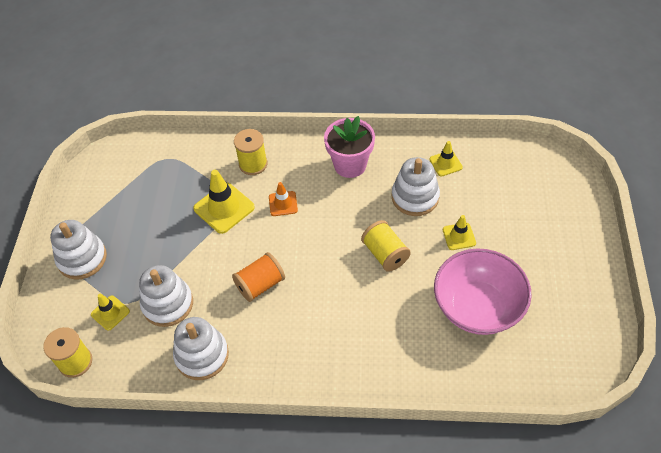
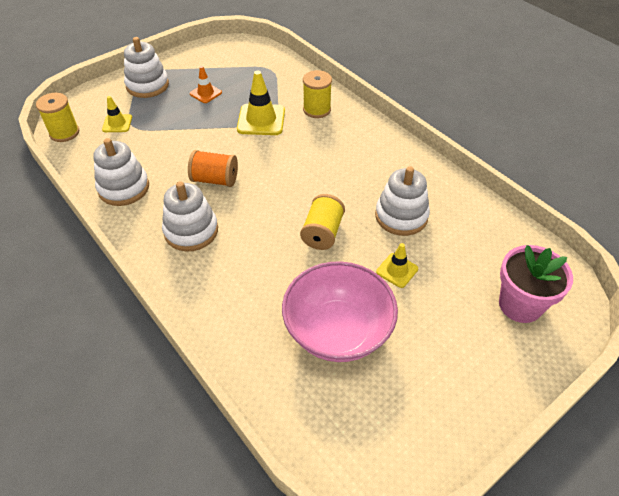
camera: 45 degrees right, 5 degrees down
(167, 304) = (150, 144): white stacking toy -> white stacking toy (191, 231)
(283, 203) = (301, 146): orange traffic cone -> orange traffic cone (205, 93)
(350, 165) = (382, 158): pink flower pot -> pink flower pot (520, 305)
(445, 163) = (461, 214): yellow traffic cone -> none

